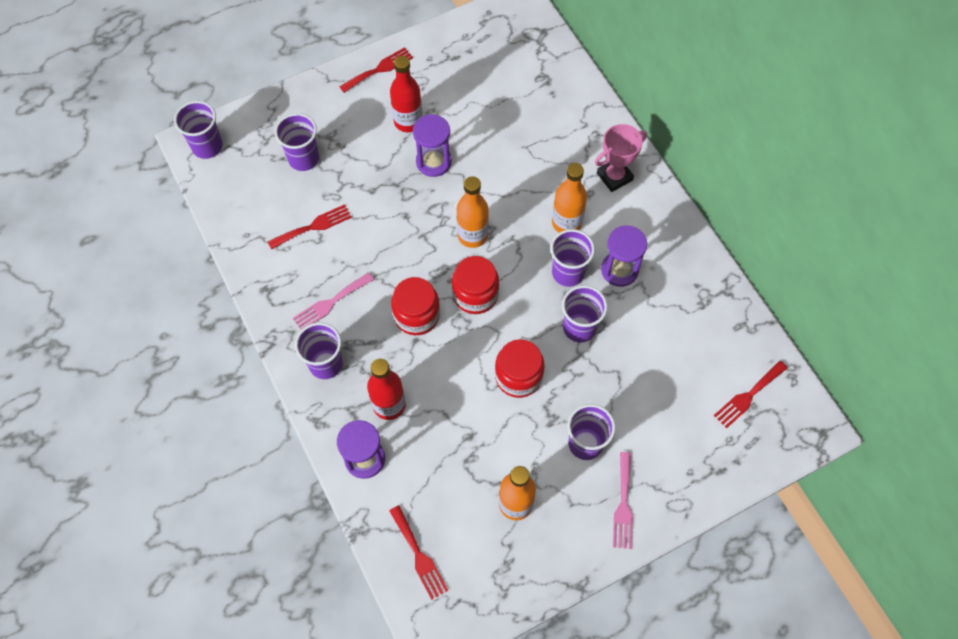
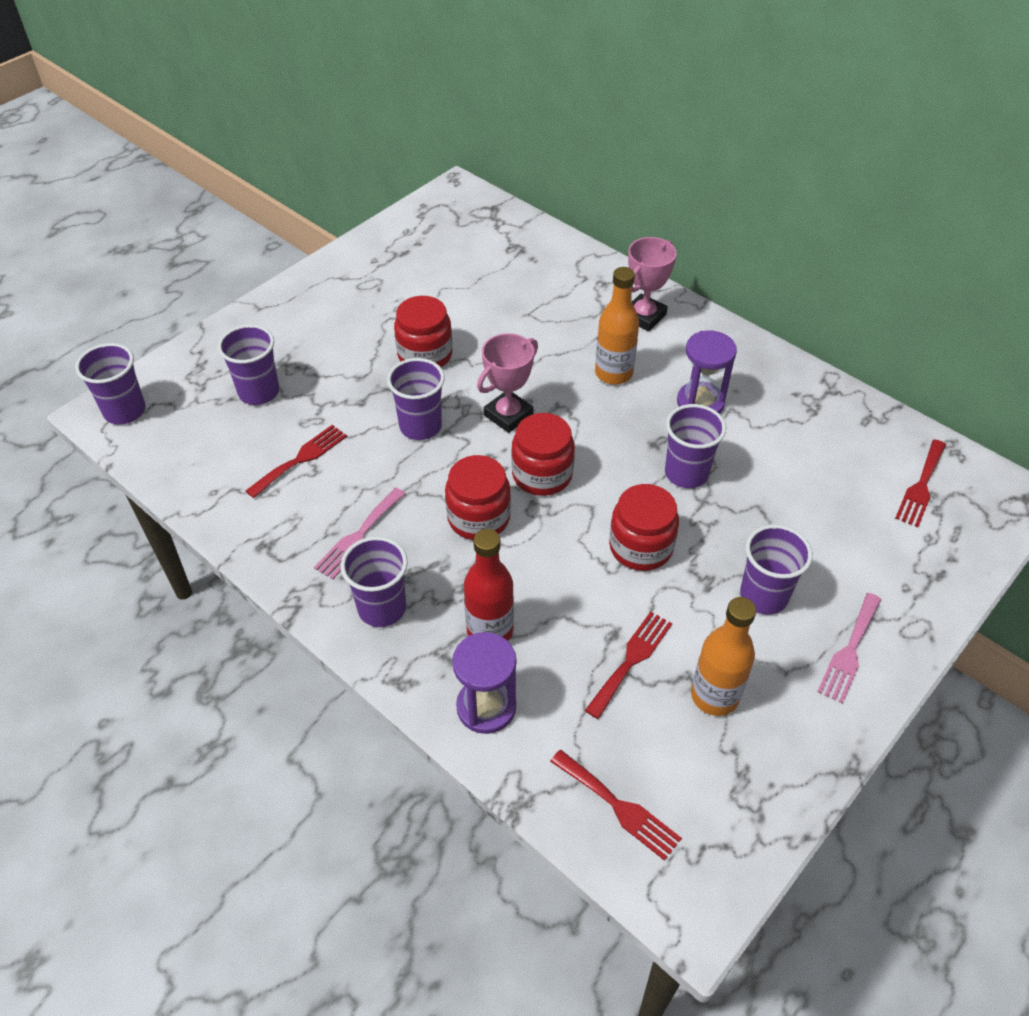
camera: 20 degrees left, 15 degrees down
(379, 69) = (318, 284): red fork -> red fork (631, 660)
(408, 121) = (375, 324): red bottle -> none
(433, 162) = (425, 355): purple hourglass -> red jar
(472, 235) = (508, 415): orange bottle -> pink trophy
(568, 272) = (642, 421): purple cup -> purple cup (420, 426)
(623, 505) = (849, 651): pink fork -> pink fork turned 45 degrees clockwise

